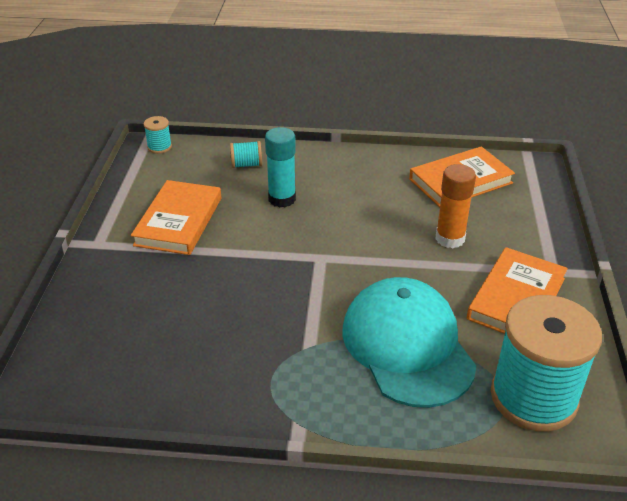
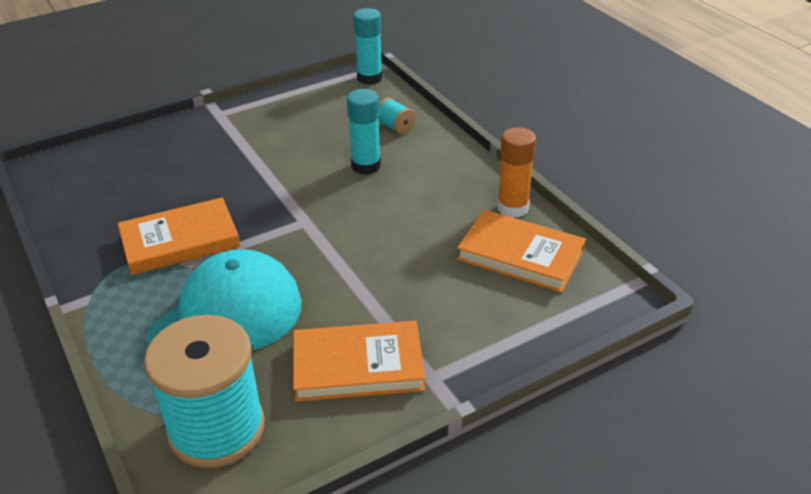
camera: 55 degrees right, 0 degrees up
(159, 147) = (369, 78): turquoise spool -> turquoise glue stick
(178, 221) = (281, 133): orange book -> orange book (180, 241)
(450, 238) = (411, 285): orange glue stick -> orange glue stick (512, 208)

